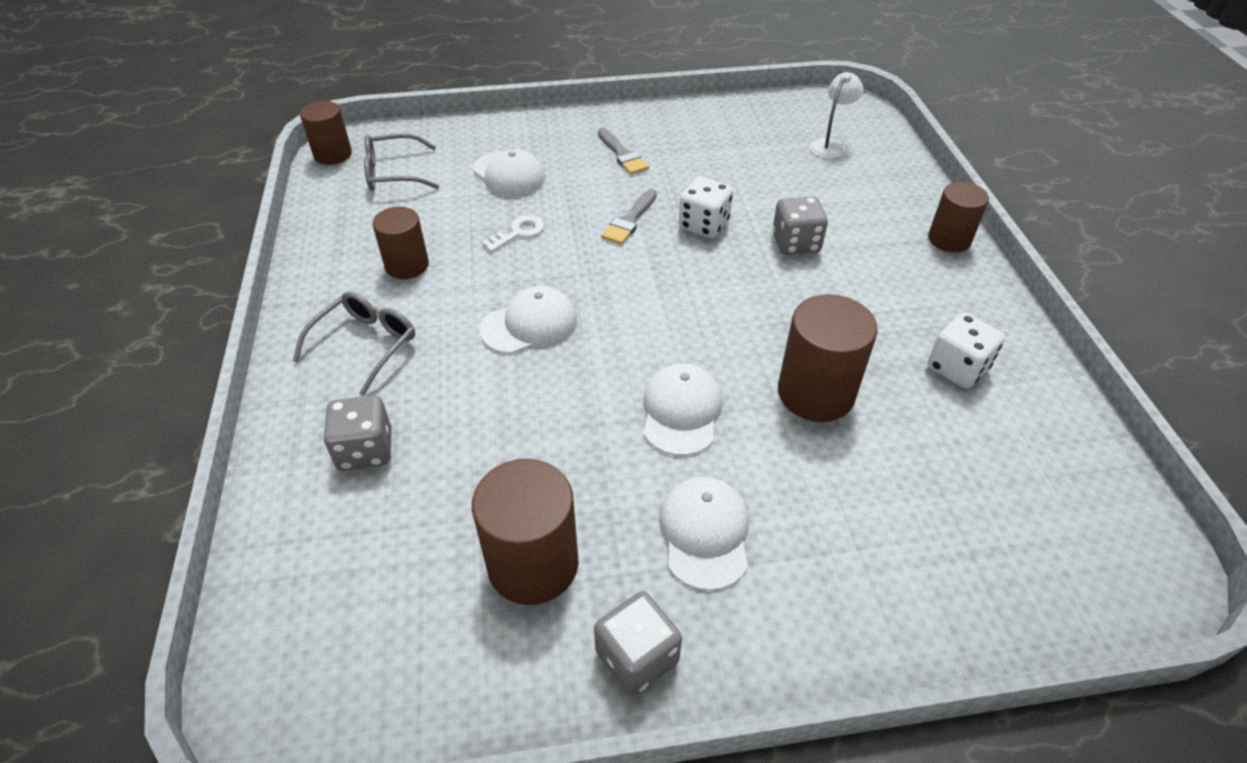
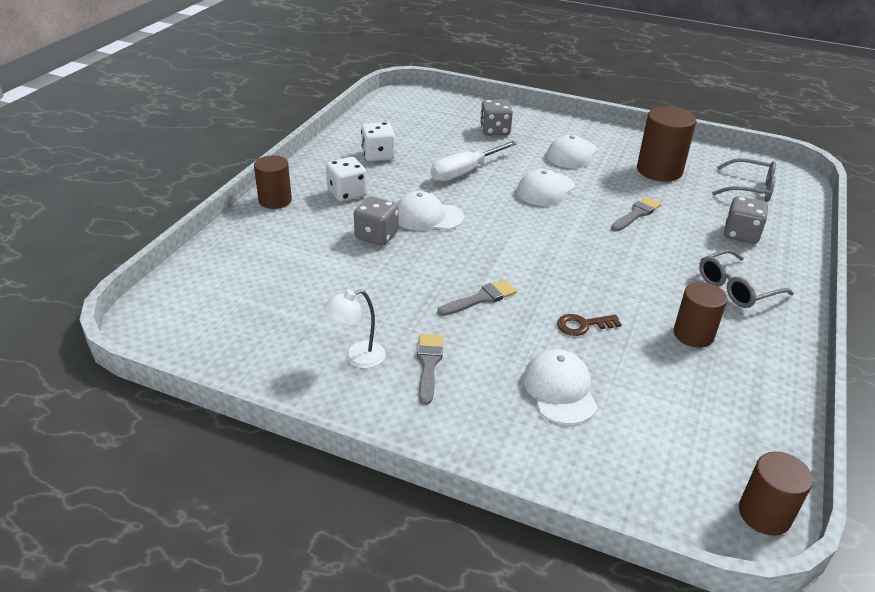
camera: 150 degrees left, 10 degrees down
(394, 173) = (688, 447): grey glasses -> grey glasses (749, 188)
(518, 233) = (583, 325): white key -> brown key
(528, 422) = (636, 214): none -> grey brush
(529, 324) = (610, 258): white cap -> white cap (427, 216)
(637, 657) = (627, 139): grey dice -> grey dice (495, 130)
(704, 225) = (426, 272): white dice -> white dice (347, 193)
(815, 393) = (465, 172): brown cylinder -> white screwdriver
(830, 145) = (235, 292): white lamp -> white lamp (357, 357)

